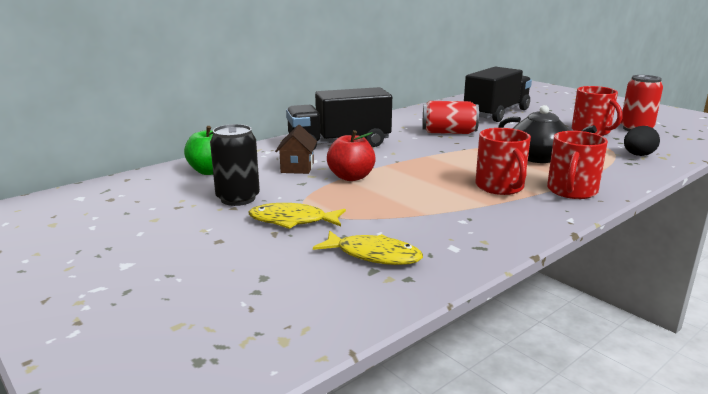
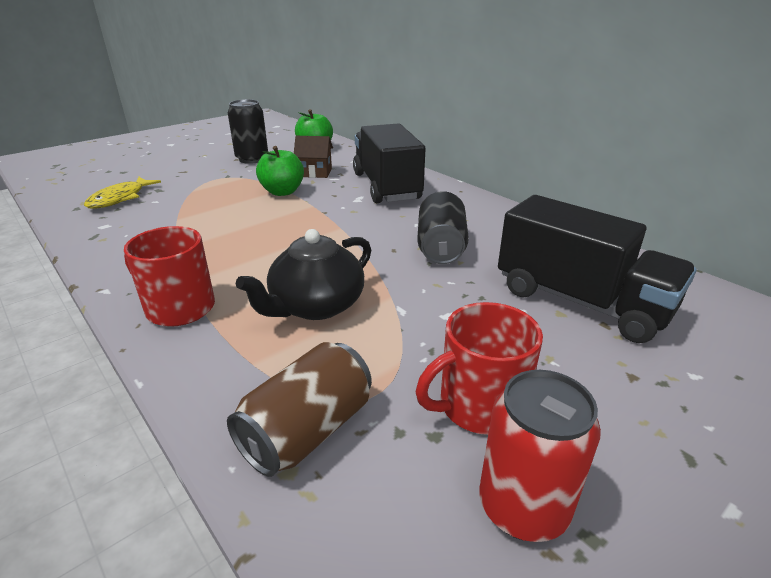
camera: 90 degrees right, 10 degrees up
(292, 221) = (199, 175): yellow fish -> none
(351, 177) = (282, 192): red apple -> green apple
(449, 132) = (441, 247): red can -> black can
(500, 187) = (219, 260): red mug -> none
(638, 155) = (307, 431): black egg -> brown can

